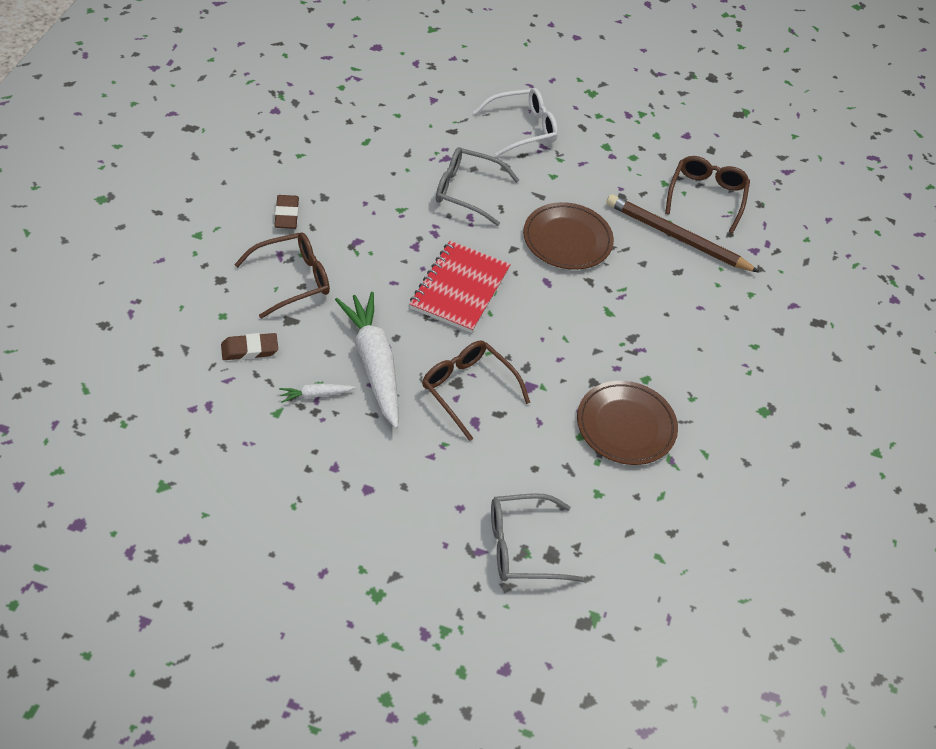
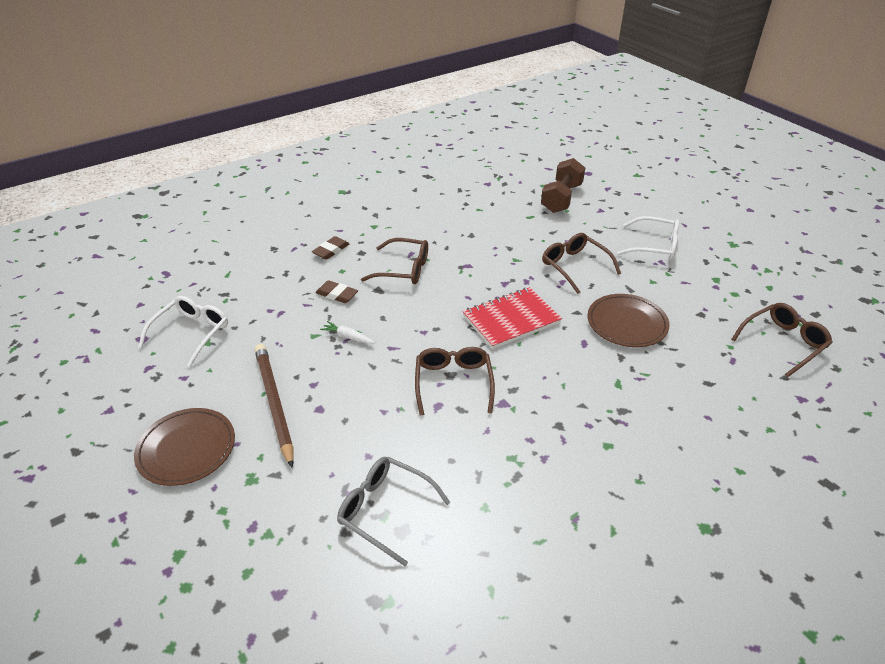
camera: 45 degrees right, 10 degrees down
(132, 485) = (191, 333): none -> white glasses
(286, 215) = (437, 235): brown eraser -> brown eraser (331, 250)
(373, 364) = (404, 337): white carrot -> none
(378, 99) = (561, 198): none -> brown dumbbell
(467, 191) = (575, 266): grey glasses -> brown glasses
(626, 426) = (557, 470): brown plate -> brown plate (187, 449)
(677, 237) = (729, 359): brown pencil -> brown pencil (274, 403)

